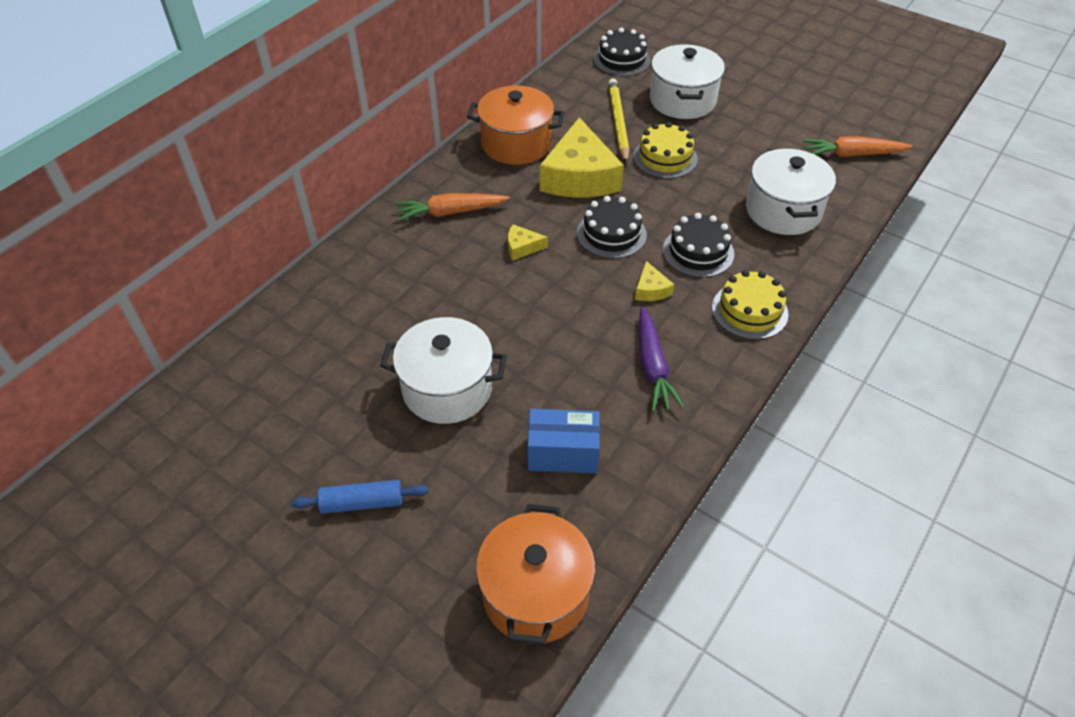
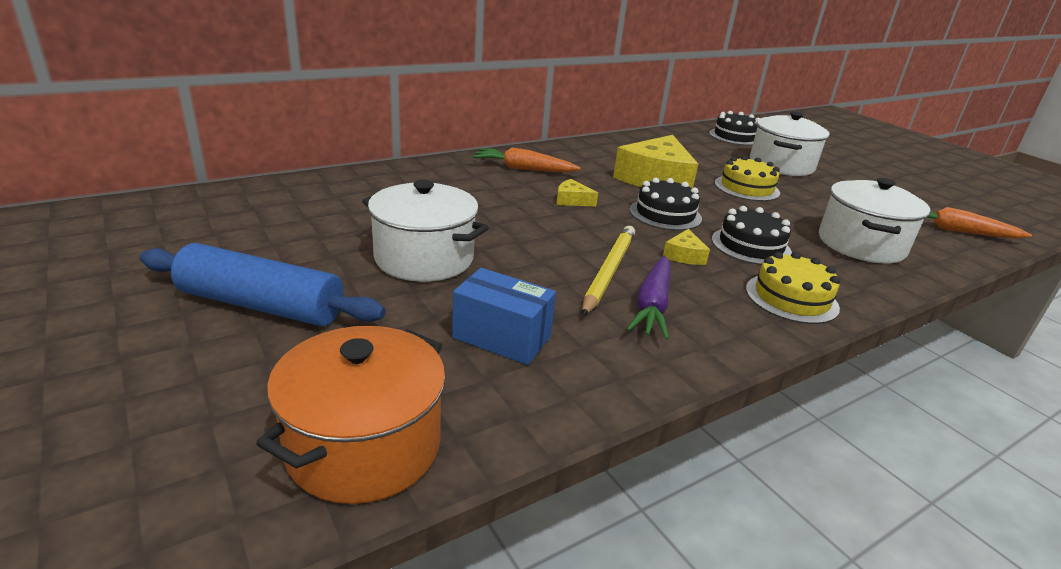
camera: 20 degrees right, 20 degrees down
(362, 503) = (261, 305): blue rolling pin -> blue rolling pin, size x1.73
(516, 144) = (611, 152): orange pot -> none
(618, 122) = (712, 162): yellow pencil -> yellow pencil (609, 272)

